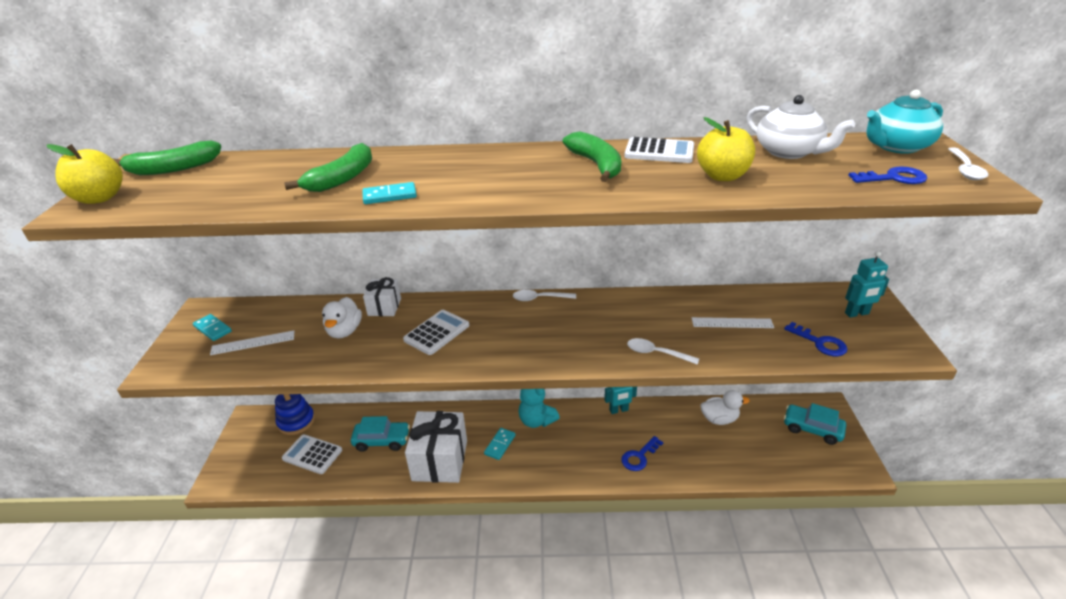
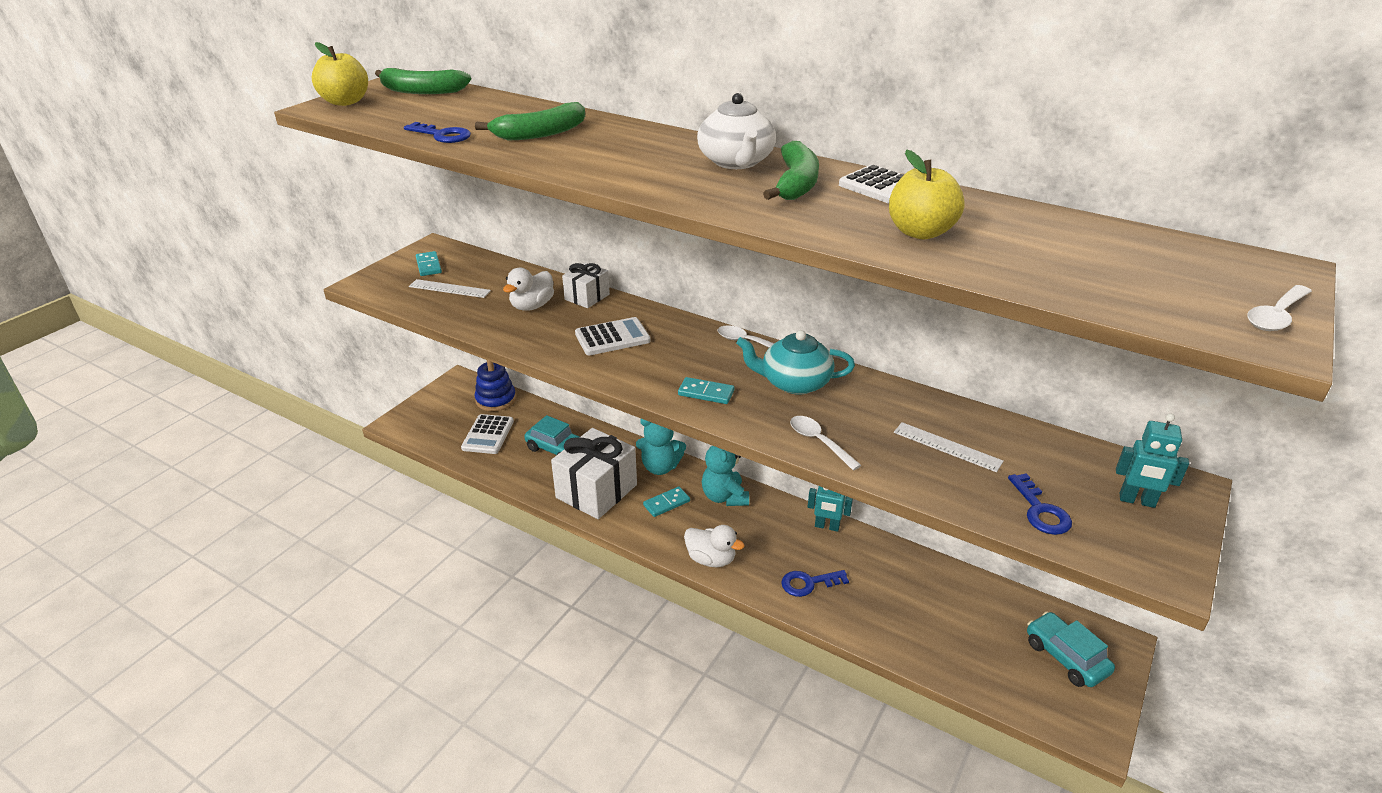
camera: 30 degrees right, 0 degrees up
(312, 454) = (488, 435): white calculator -> white calculator turned 135 degrees counterclockwise
(390, 196) = (559, 159): turquoise domino -> turquoise domino (706, 393)
(473, 419) = (660, 467): none -> turquoise teddy bear
(719, 419) = (945, 590): white duck -> white duck (711, 559)
(789, 152) = (1051, 230): white teapot -> white teapot (736, 162)
(893, 178) = (1144, 295): blue key -> blue key (442, 135)
(896, 147) = (1220, 264): turquoise teapot -> turquoise teapot (794, 383)

